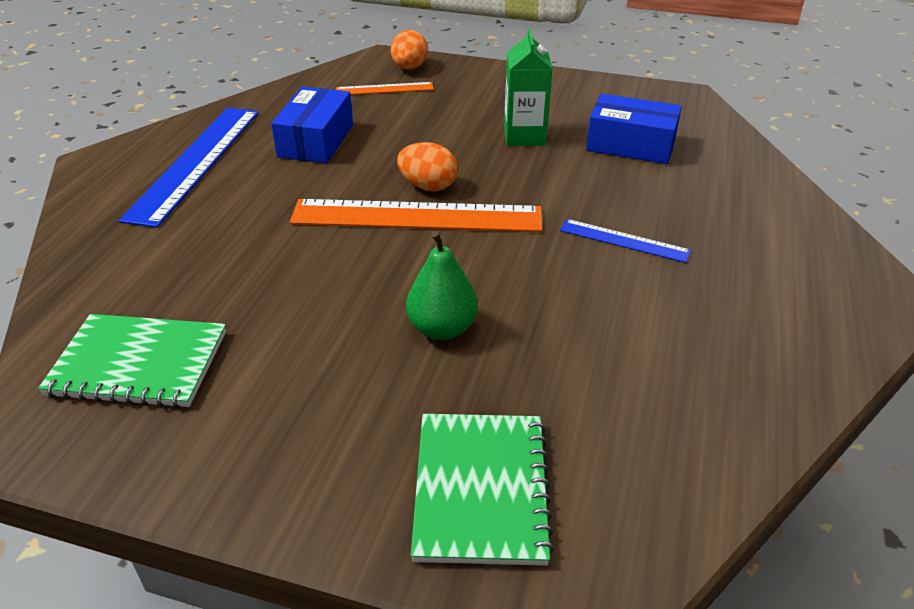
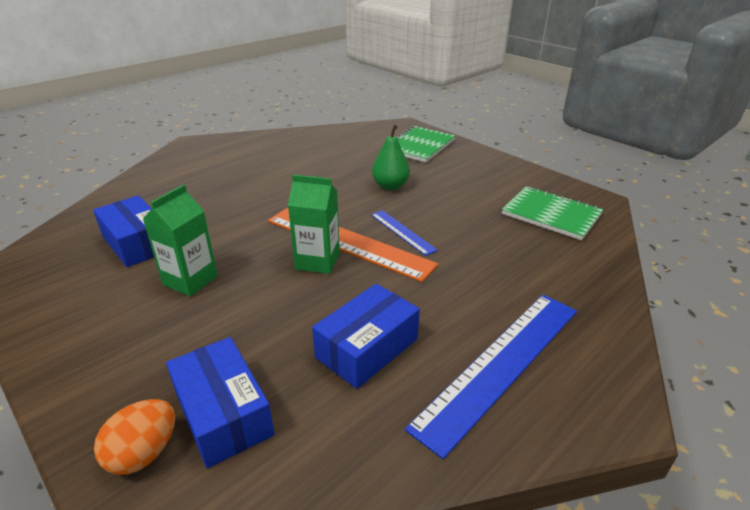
camera: 150 degrees left, 5 degrees down
(384, 89) = (223, 413): orange ruler -> blue box
(428, 186) = (317, 261): orange egg -> green carton
(624, 240) = (253, 192): blue ruler -> blue ruler (402, 232)

